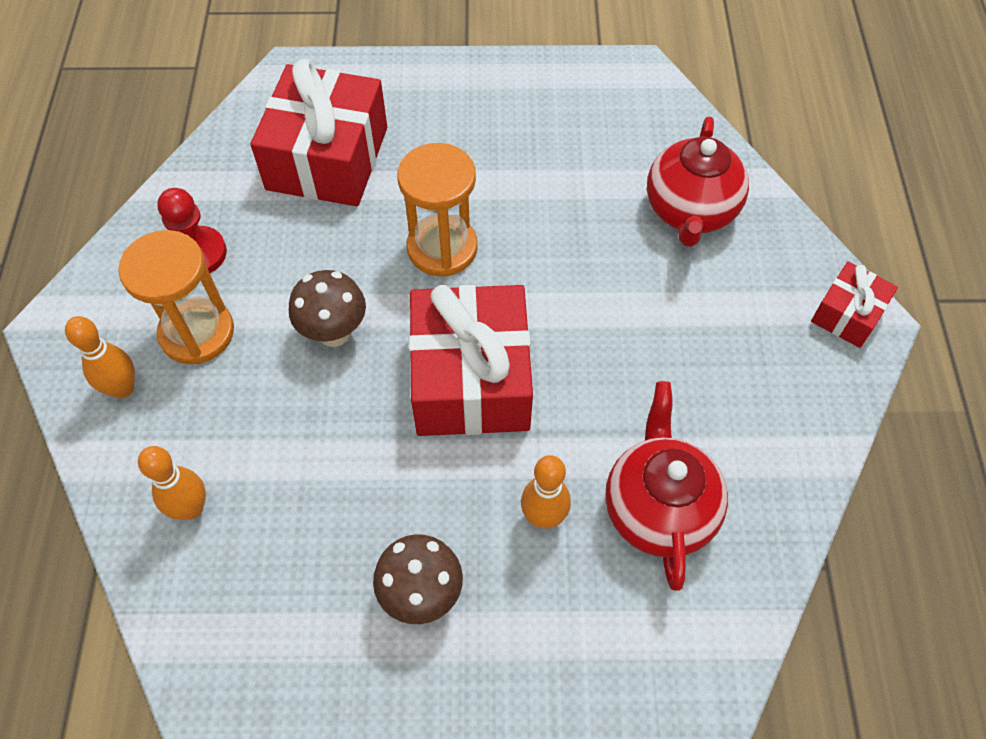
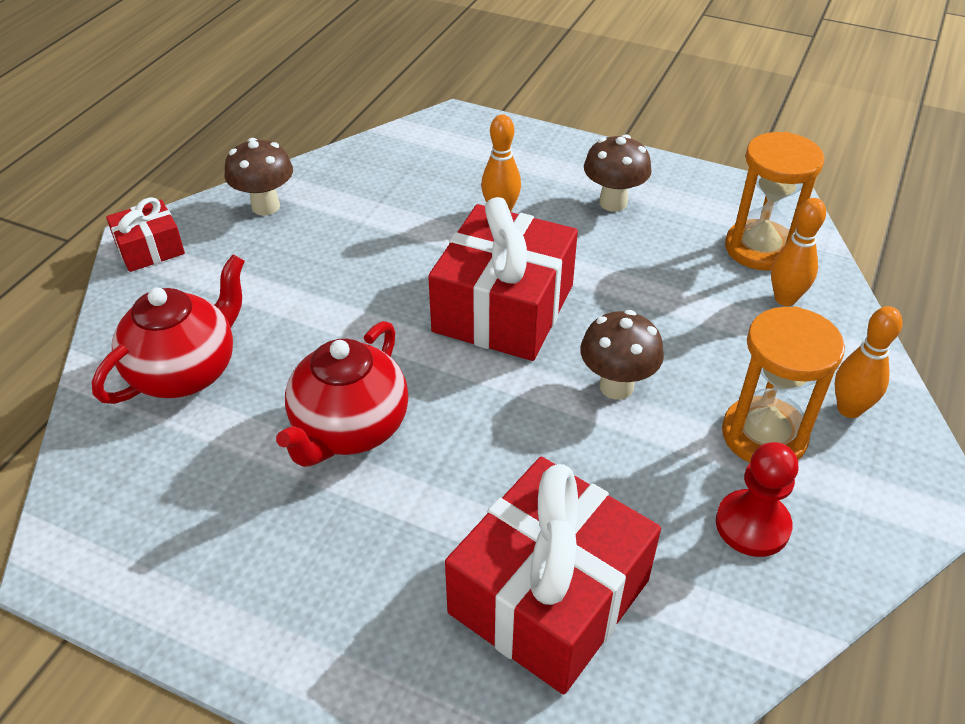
camera: 155 degrees left, 15 degrees down
(442, 248) = (464, 428): orange hourglass -> orange hourglass (759, 248)
(658, 508) = (414, 193): red teapot -> red teapot (349, 429)
(796, 416) = (266, 206): none -> brown mushroom

